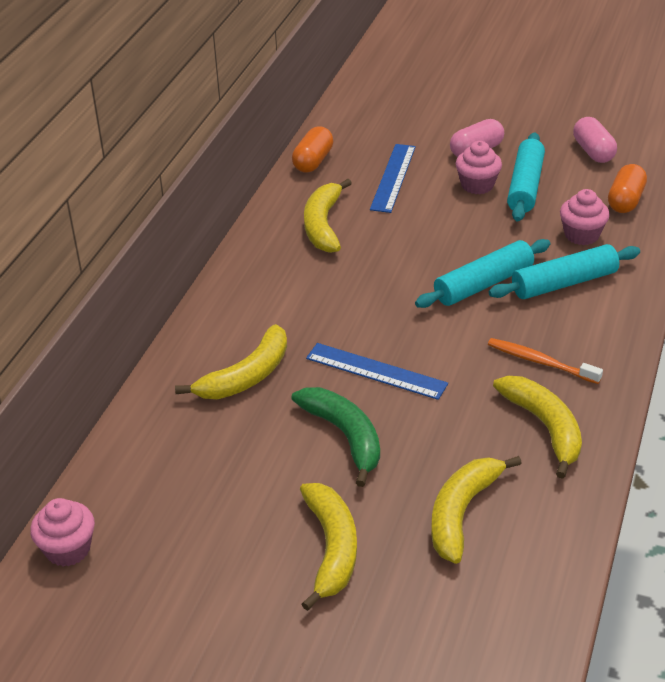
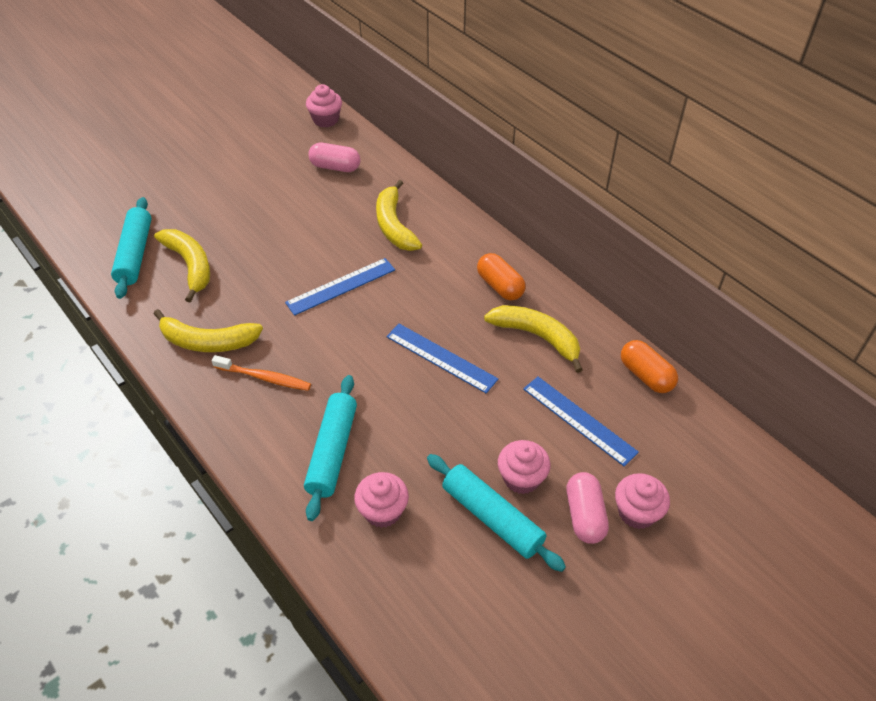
camera: 120 degrees right, 10 degrees up
(331, 548) = (225, 204): yellow banana -> none
(345, 436) = (299, 245): green banana -> none
(402, 267) = (441, 358): none -> blue ruler
(448, 132) = (637, 512): none -> pink cupcake
(483, 284) = (377, 396): turquoise rolling pin -> turquoise rolling pin (135, 254)
(540, 362) = (264, 377): orange toothbrush -> orange toothbrush turned 45 degrees clockwise
(593, 152) = (512, 628): pink capsule -> pink capsule (335, 167)
(625, 201) = (404, 590): orange capsule -> orange capsule (500, 286)

